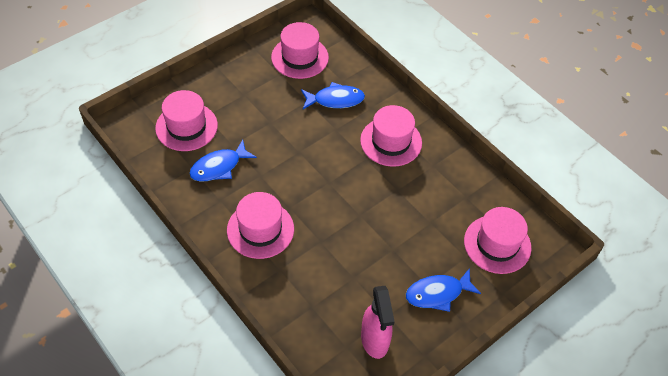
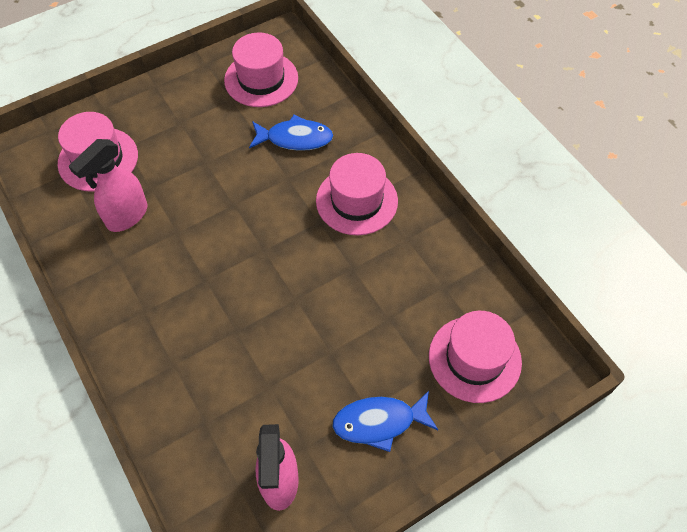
camera: 10 degrees right, 5 degrees up
(219, 167) = (126, 216): blue fish -> pink spray bottle
(260, 229) = (160, 306): pink hat -> none

